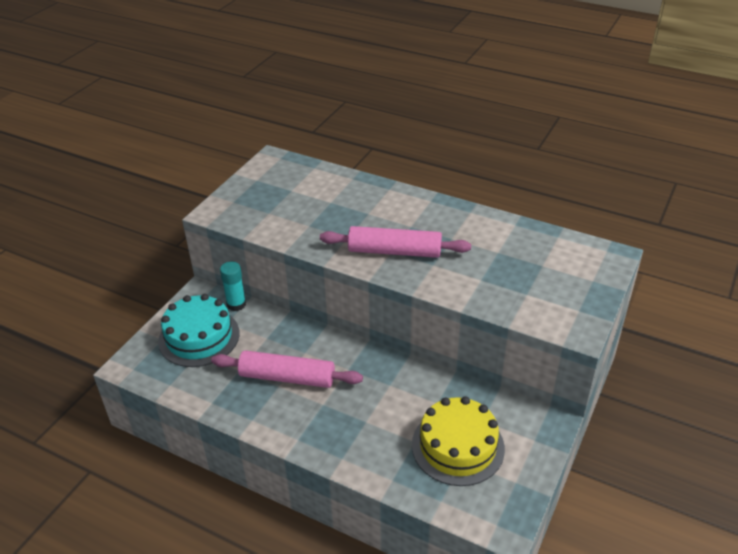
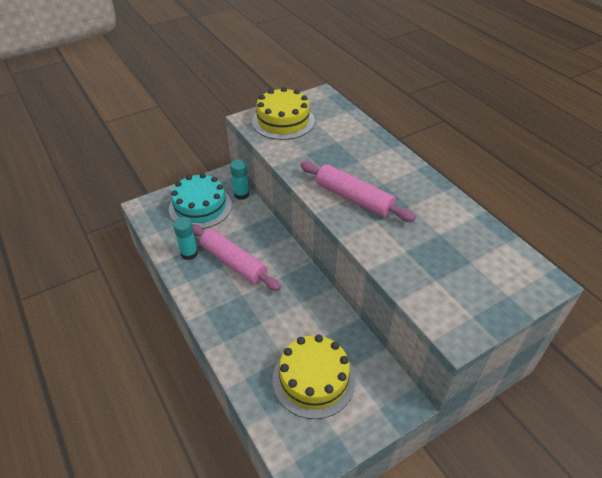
camera: 30 degrees right, 5 degrees up
(229, 391) = (189, 253): none -> turquoise glue stick
(254, 201) = (283, 121): none -> yellow cake

